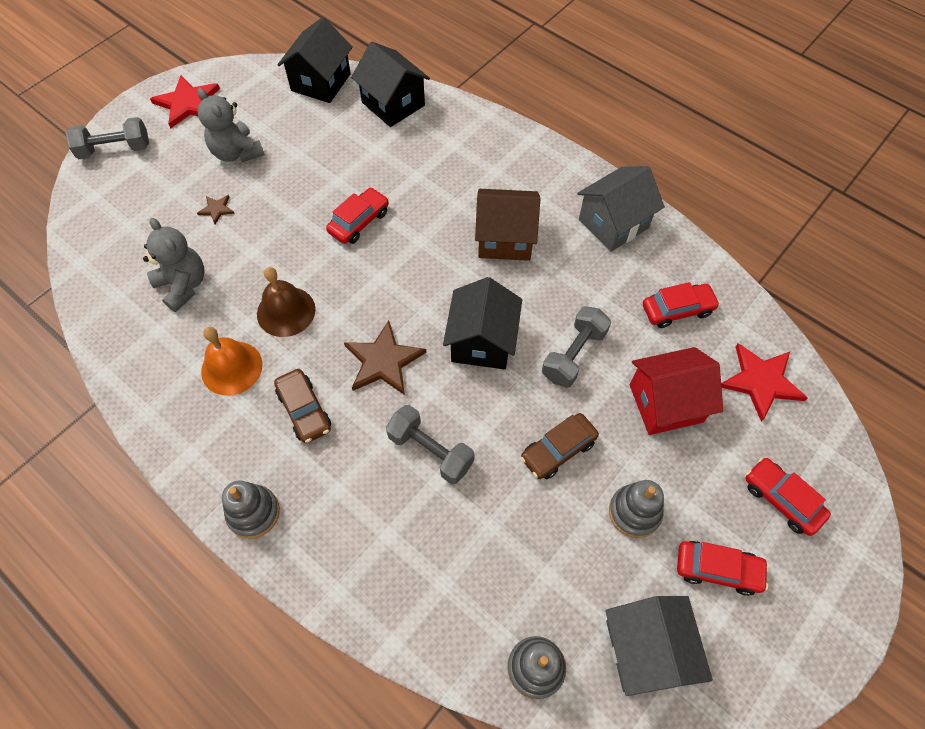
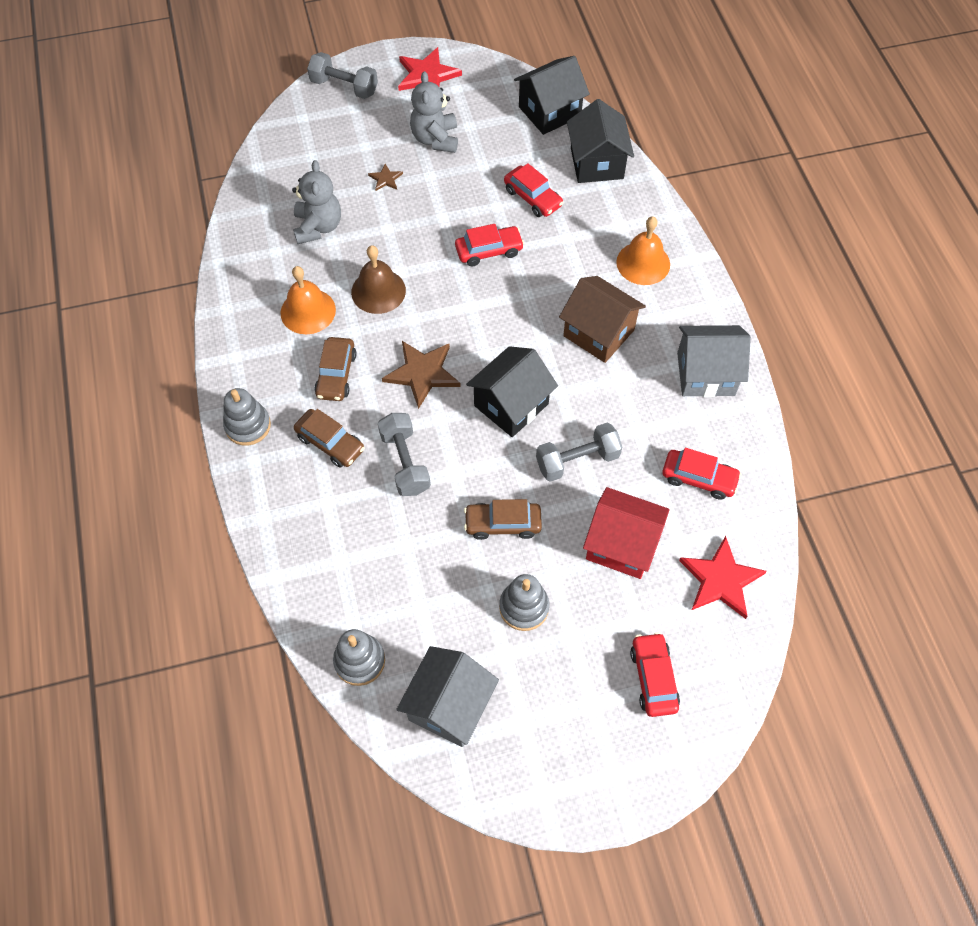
camera: 35 degrees right, 0 degrees up
(347, 477) = (330, 443): none -> brown car
(494, 163) = (643, 263): none -> orange bell
(717, 569) = (553, 691): red car -> red car (533, 198)

